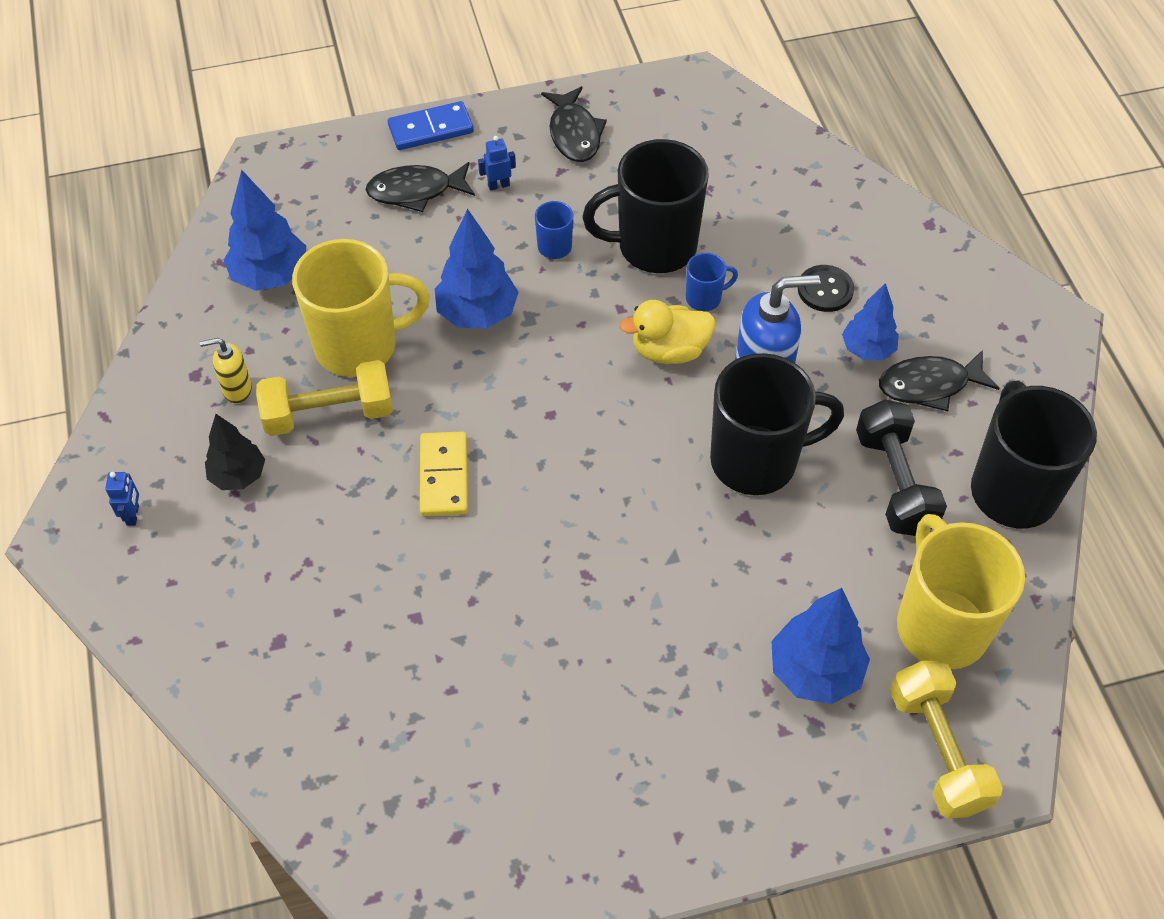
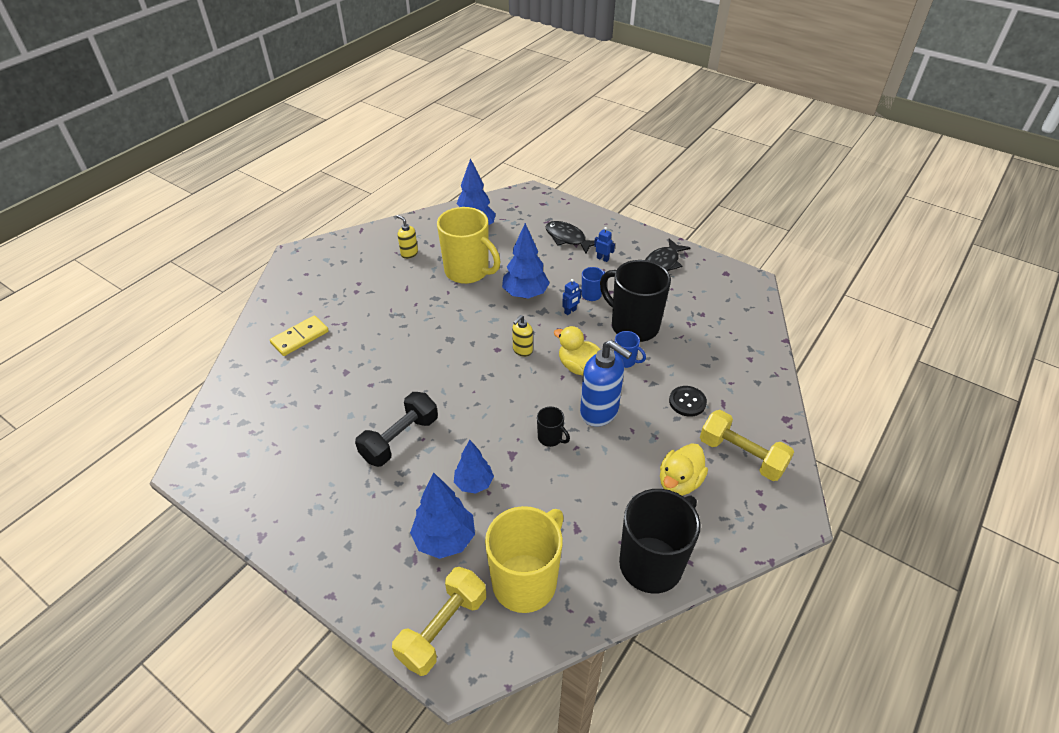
camera: 50 degrees right, 10 degrees down
(133, 515) = (322, 264): blue robot -> blue robot (570, 311)
(238, 476) = (368, 279): black tree -> none
(329, 414) = (424, 284): yellow dumbbell -> yellow dumbbell (741, 455)
(431, 129) = (606, 223): blue domino -> none
(443, 476) = (427, 336): yellow domino -> yellow domino (300, 337)
(581, 389) = (522, 350): none -> yellow soap dispenser
(756, 461) = (550, 438): black mug -> black mug, size x0.44
(867, 349) = (670, 441): blue tree -> blue tree (474, 484)
(894, 482) = (598, 504): black dumbbell -> black dumbbell (400, 439)
(929, 385) = (679, 482): black fish -> yellow duck

